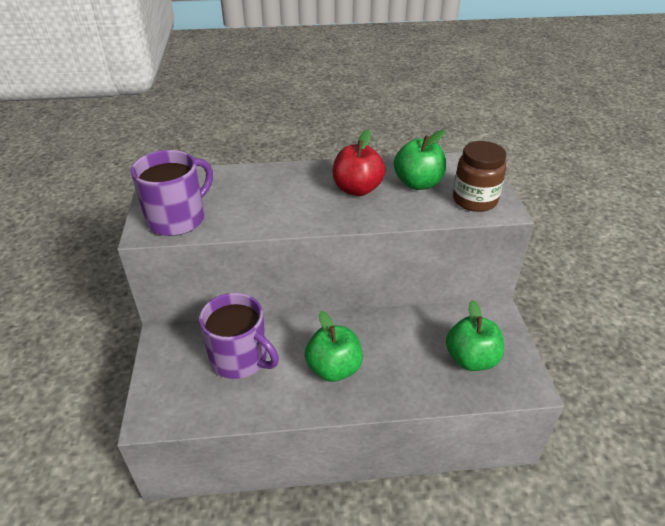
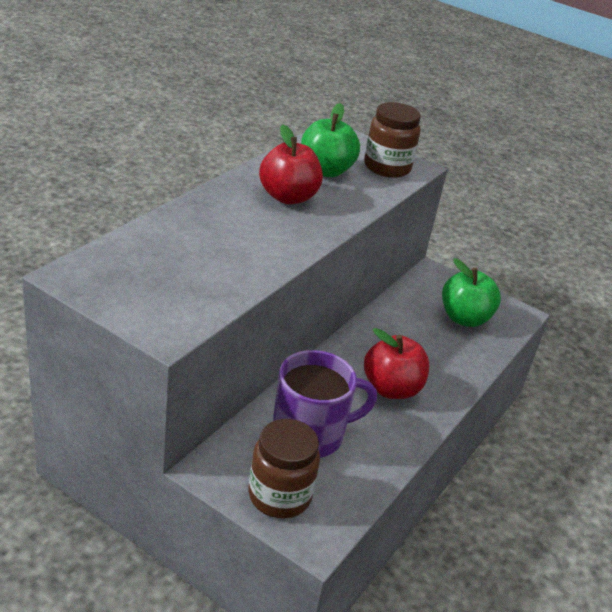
camera: 55 degrees left, 5 degrees down
(170, 379) = (279, 496): none -> brown jar
(178, 219) = (176, 304): purple mug -> none
(334, 368) = (391, 388): green apple -> red apple

